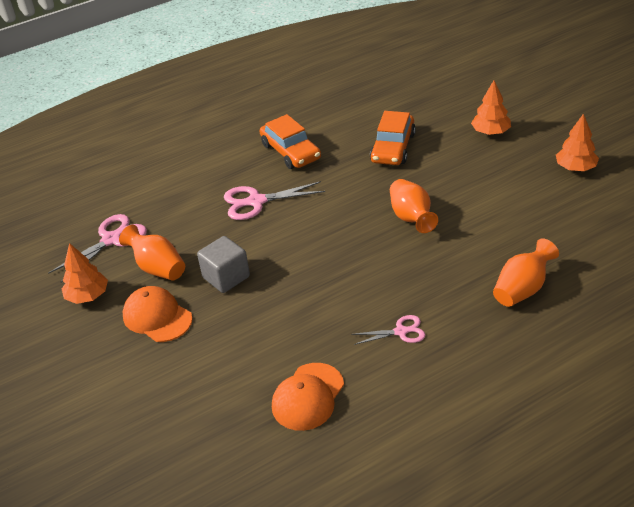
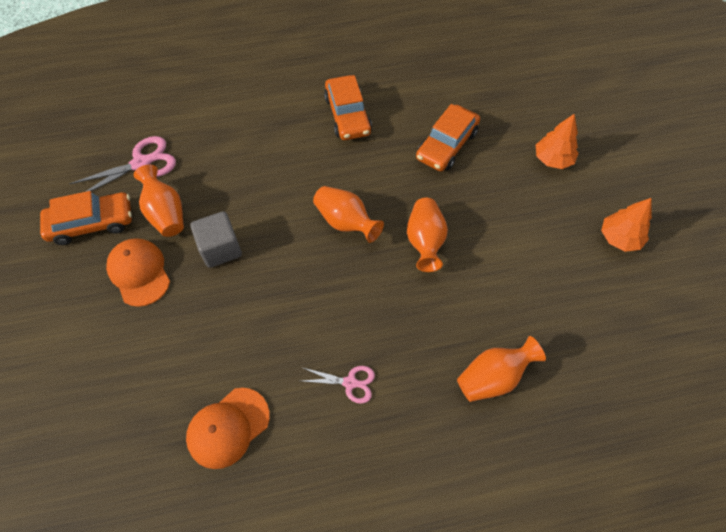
camera: 15 degrees right, 20 degrees up
(88, 296) = (92, 223): orange tree -> orange car
(256, 201) = (289, 166): pink scissors -> none
(333, 225) = (346, 222): none -> orange vase

